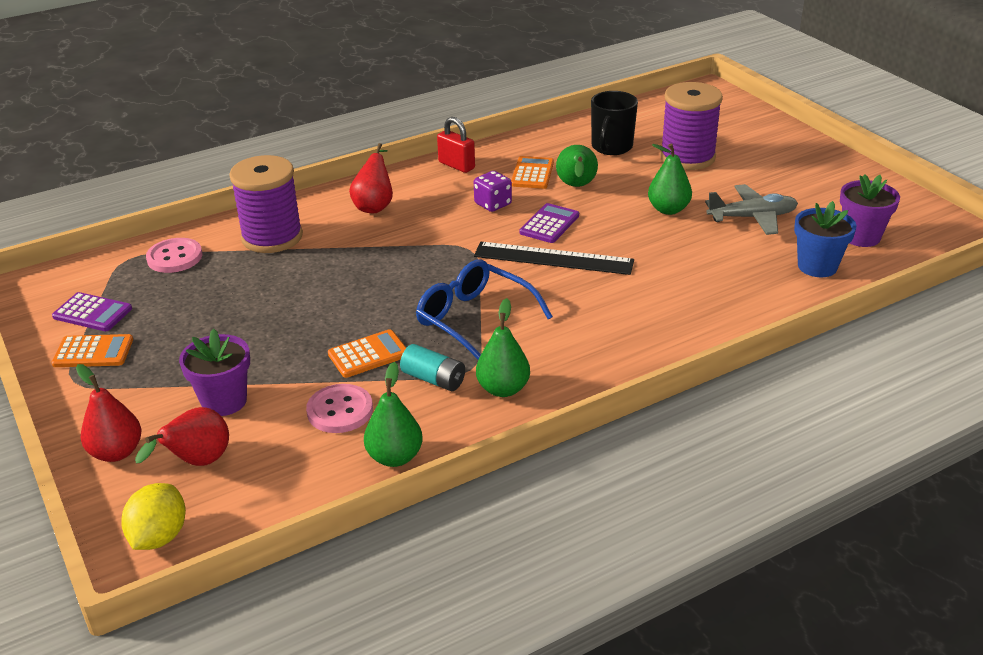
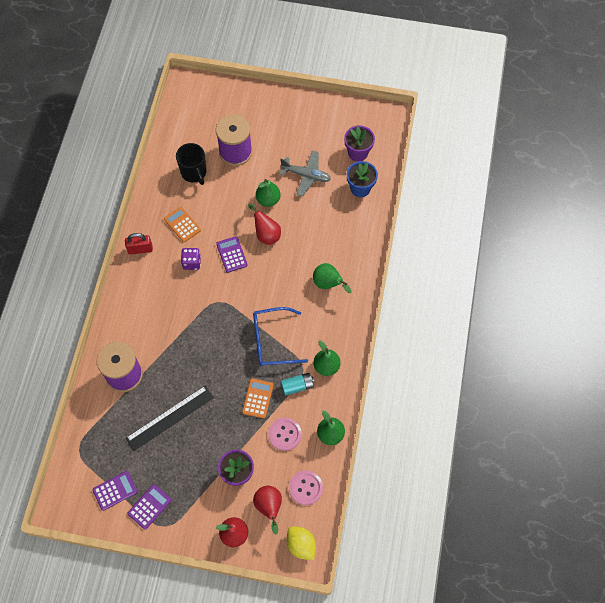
camera: 50 degrees left, 30 degrees up
(93, 352) = (149, 506): orange calculator -> purple calculator
(174, 257) = (99, 428): pink button -> pink button (306, 488)
(375, 206) = (141, 312): red pear -> red pear (266, 234)
(553, 258) = (259, 276): black ruler -> black ruler (170, 418)
(576, 186) = (212, 217): green pear -> green pear (328, 284)
(752, 217) = (306, 175): grey plane -> grey plane turned 75 degrees clockwise

